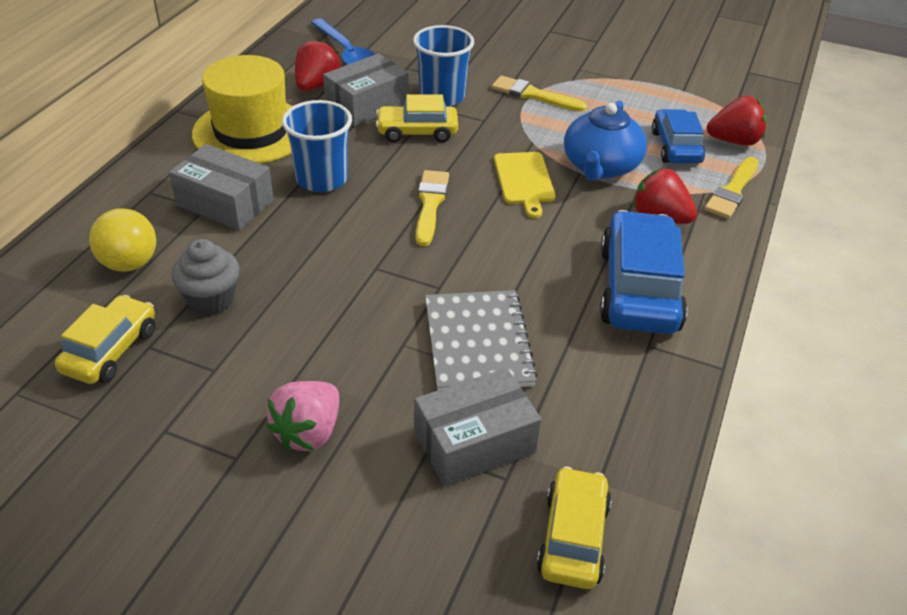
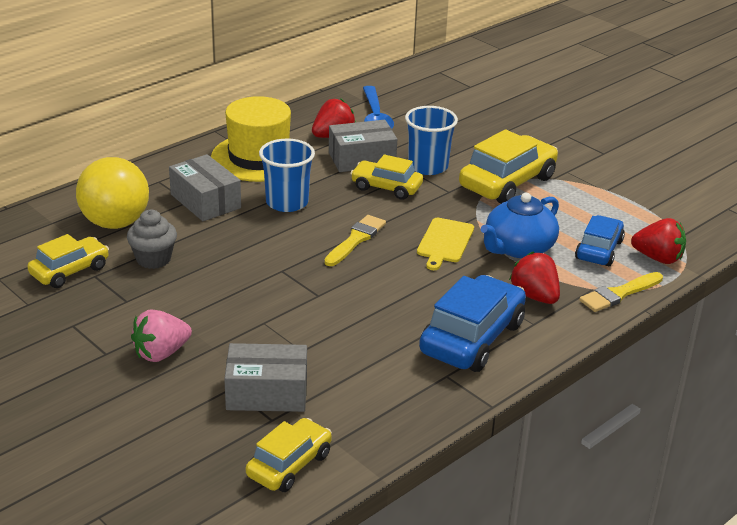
camera: 25 degrees right, 10 degrees down
(130, 263) = (115, 223): yellow ball -> yellow ball, size x1.51
(478, 343) = (318, 337): grey notebook -> none
(533, 95) = (507, 182): yellow brush -> yellow car

